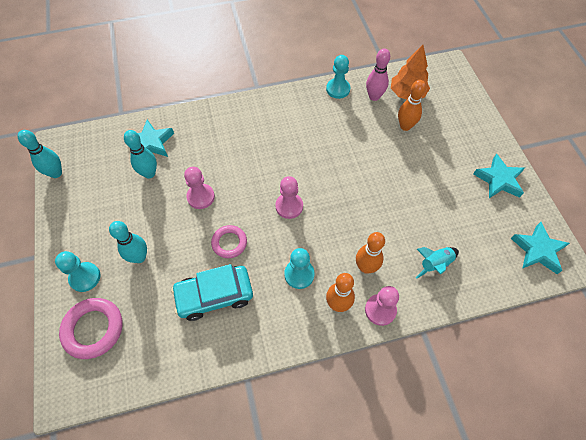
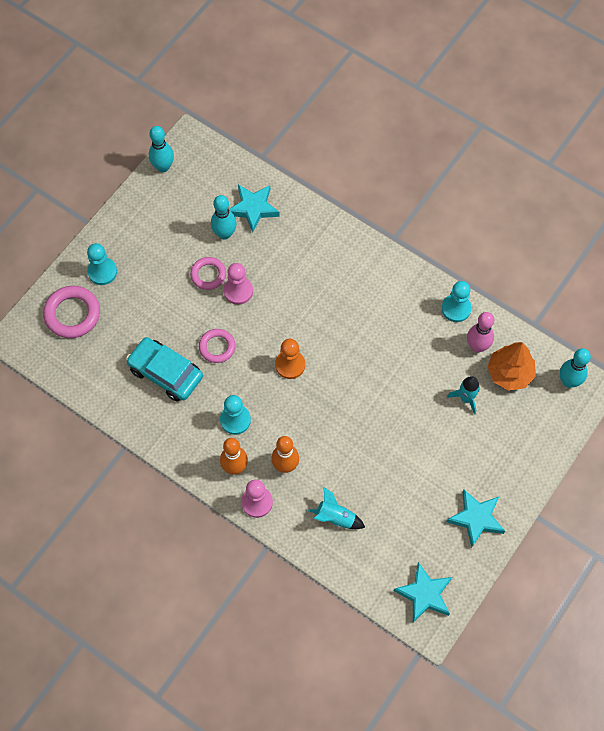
camera: 50 degrees right, 5 degrees up
(139, 257) = (149, 294): turquoise bowling pin -> turquoise bowling pin (568, 381)
(168, 206) = (208, 275): none -> pink ring
(289, 206) = (290, 365): pink pawn -> orange pawn
(405, 126) = (466, 398): orange bowling pin -> turquoise rocket

